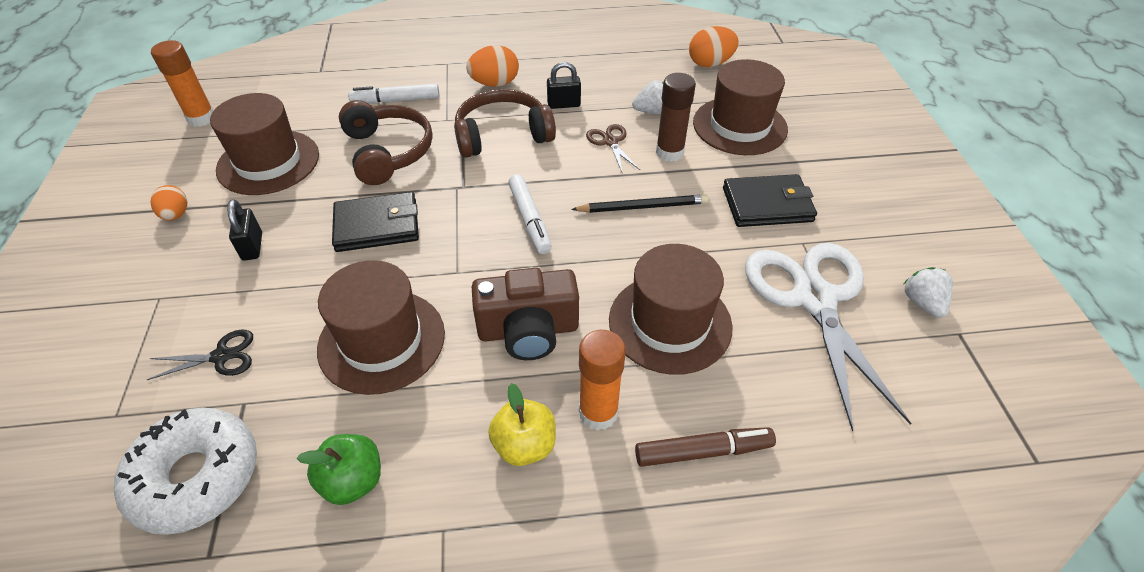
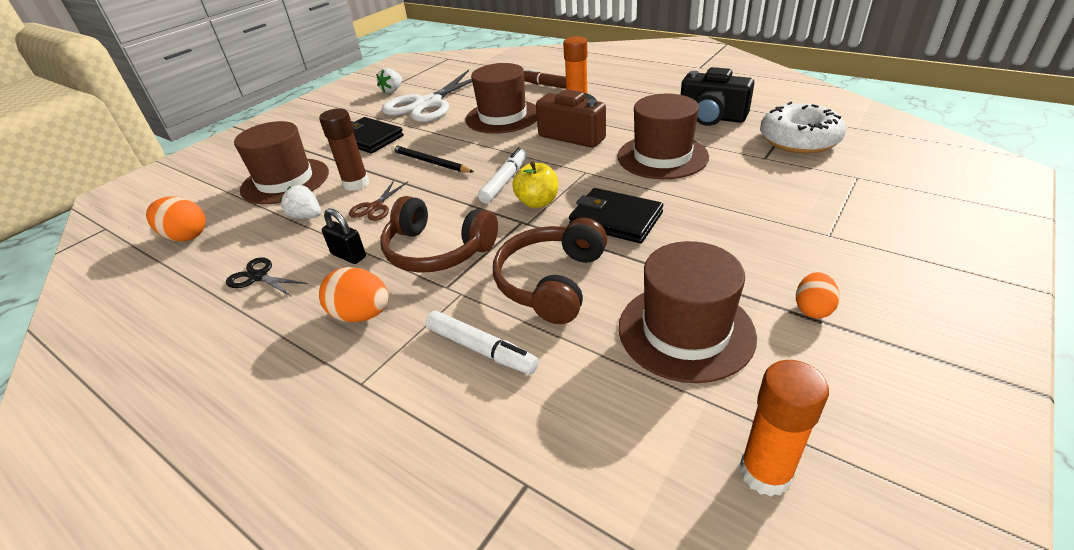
camera: 135 degrees left, 10 degrees down
(221, 356) = (776, 182): black scissors -> black scissors (258, 277)
(252, 246) = (733, 244): black padlock -> none
(353, 481) = (711, 117): green apple -> black camera
(524, 445) = (621, 105): yellow apple -> yellow apple (537, 202)

